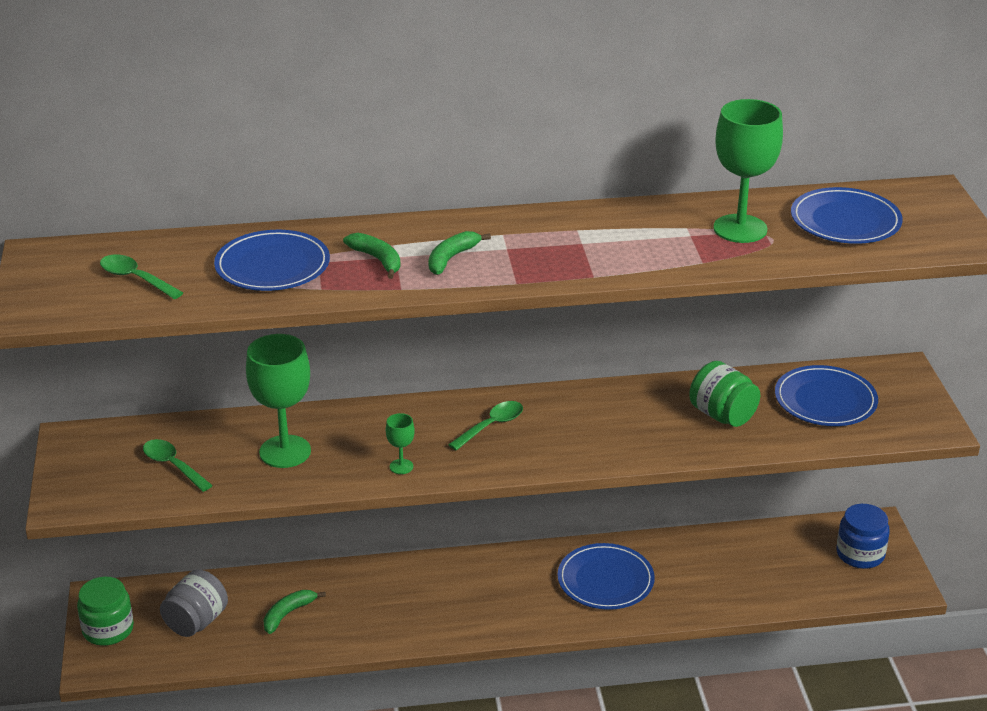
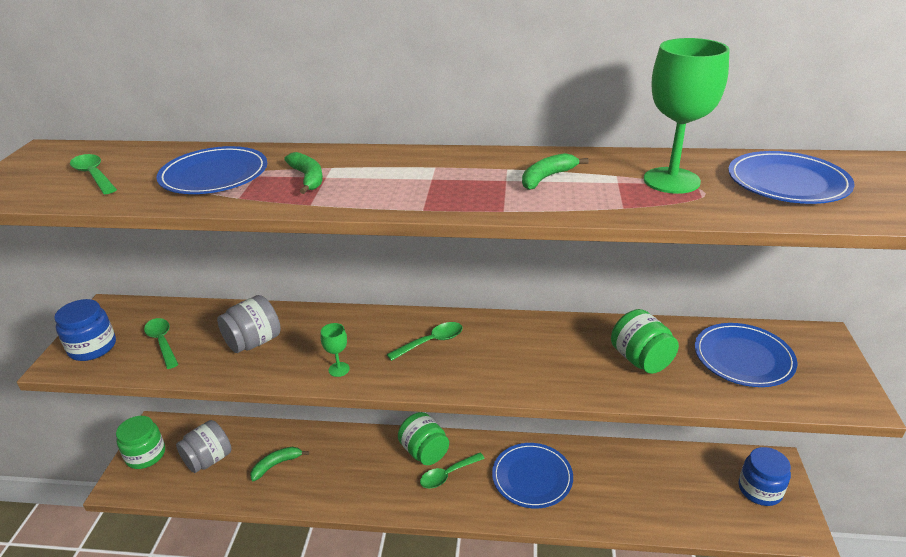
camera: 15 degrees right, 0 degrees up
(90, 482) = (92, 347): none -> blue jar
(285, 452) = (254, 342): green goblet -> grey jar
(451, 258) = (375, 182): green banana -> green banana (547, 177)
(468, 573) = (424, 452): none -> green jar
(505, 593) = (447, 475): none -> green spoon

